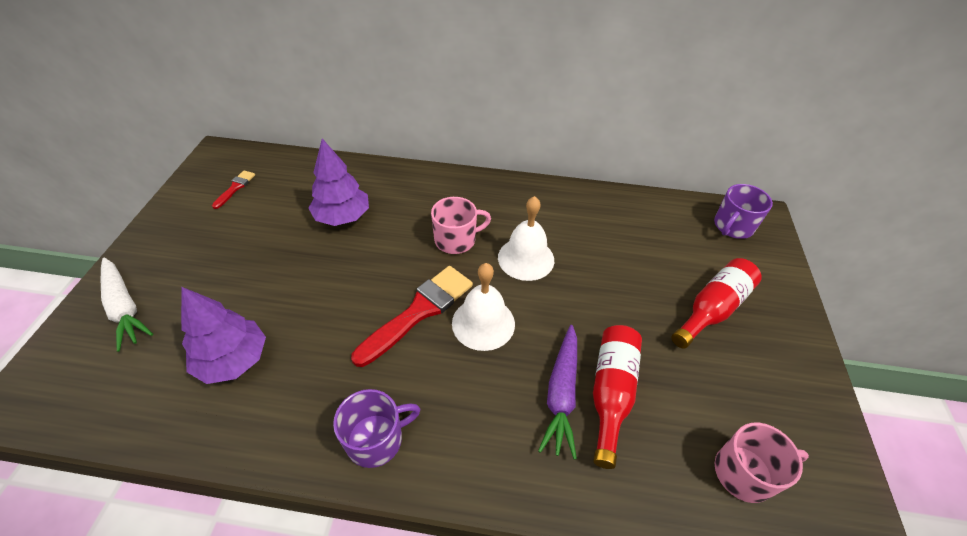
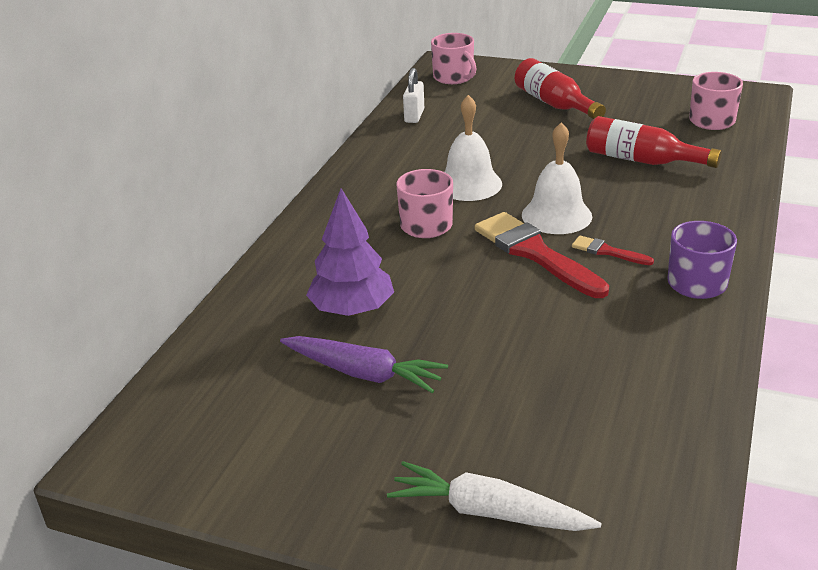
camera: 75 degrees left, 15 degrees down
(125, 308) = (488, 512): white carrot -> white carrot turned 135 degrees counterclockwise
(233, 360) = (594, 388): purple tree -> none
(235, 188) = (234, 424): red brush -> red brush (607, 251)
(561, 394) = (643, 182): purple carrot -> purple carrot (363, 373)
(638, 210) = (414, 116): none -> white padlock
(732, 226) = (454, 77): purple mug -> pink mug

